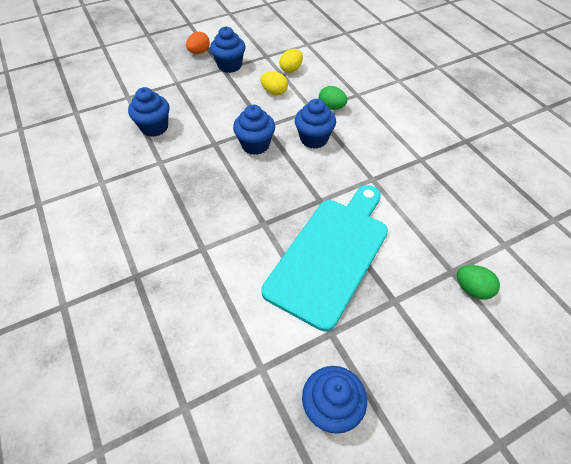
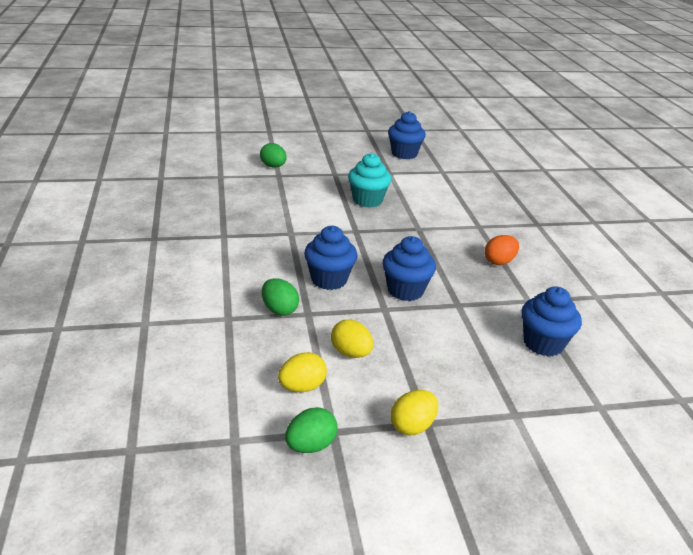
camera: 165 degrees left, 20 degrees down
(199, 52) = (471, 481): orange egg -> orange egg (499, 262)
(229, 66) = (412, 426): blue cupcake -> yellow egg
(273, 49) = (310, 445): none -> green egg
(330, 255) = (367, 200): turquoise cutting board -> turquoise cupcake

